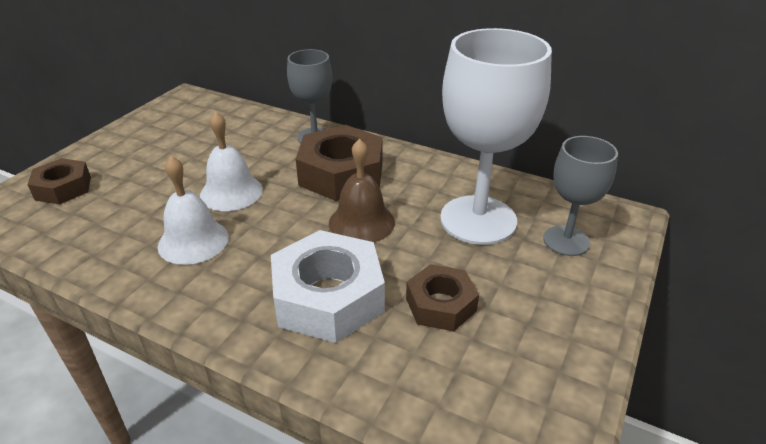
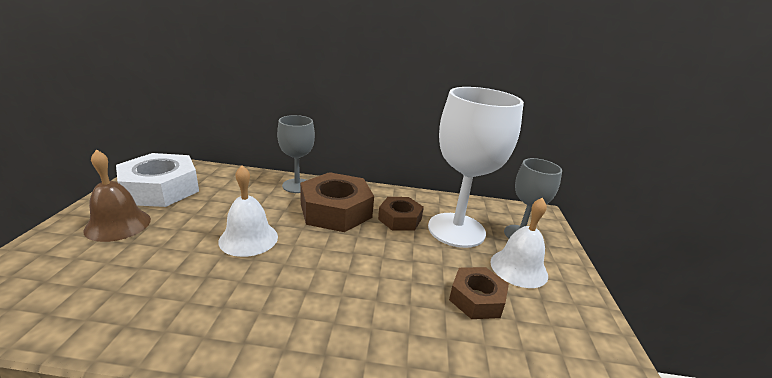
camera: 25 degrees left, 10 degrees down
(63, 188) = (57, 262): brown nut -> brown nut (400, 219)
(193, 241) = (234, 289): white bell -> white bell (518, 268)
(328, 297) = (388, 313): white nut -> white nut (160, 189)
(361, 222) = (375, 245): brown bell -> brown bell (118, 224)

